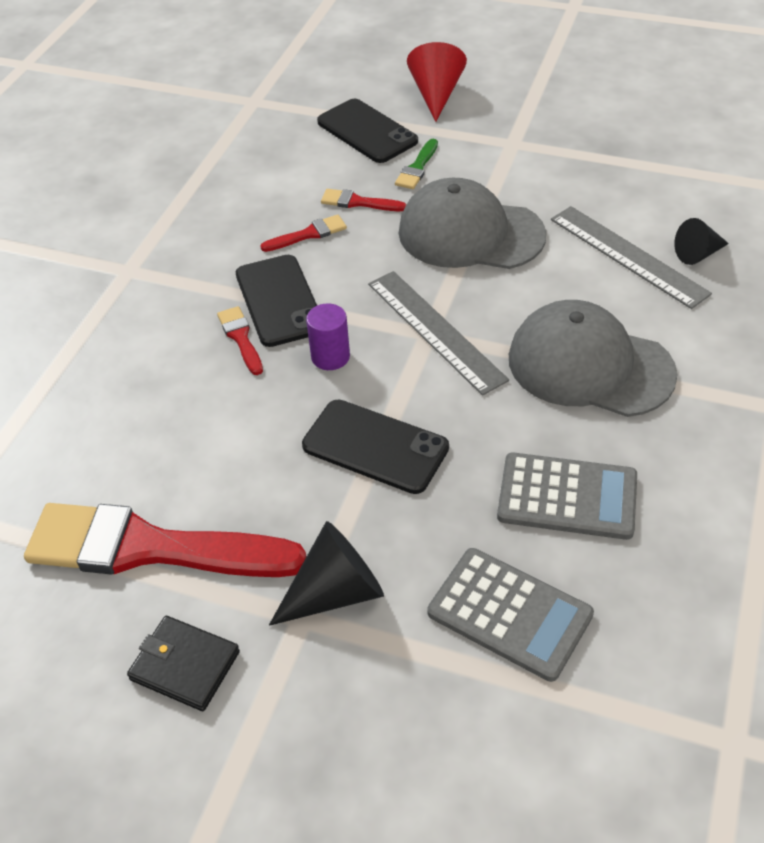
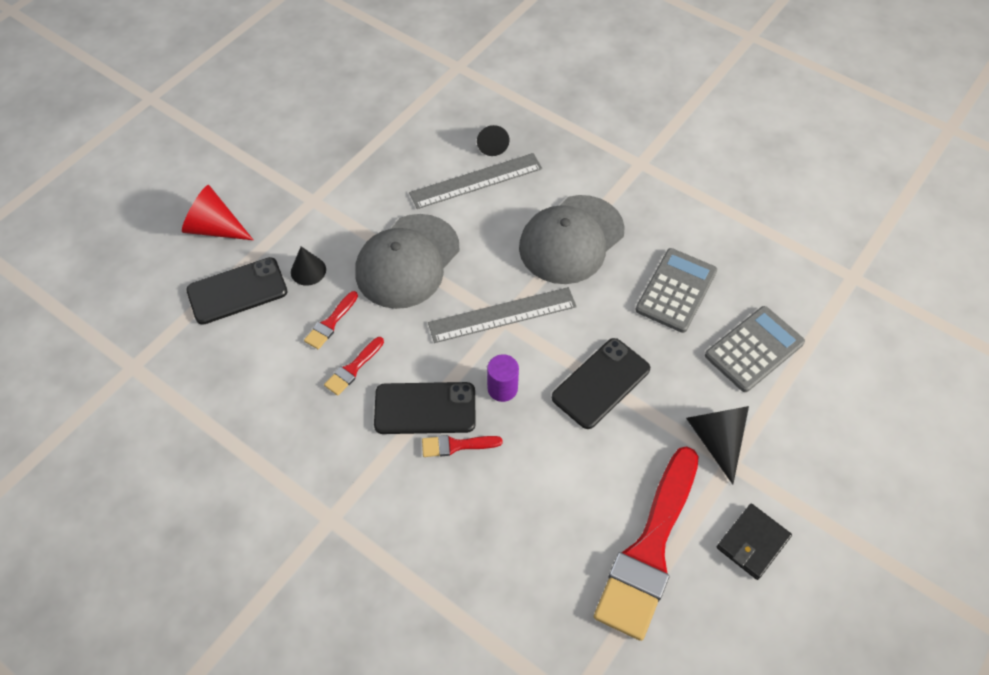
camera: 75 degrees left, 10 degrees up
(308, 234) = (353, 368): red brush -> red brush turned 135 degrees counterclockwise
(417, 168) = (308, 270): green brush -> black cone

